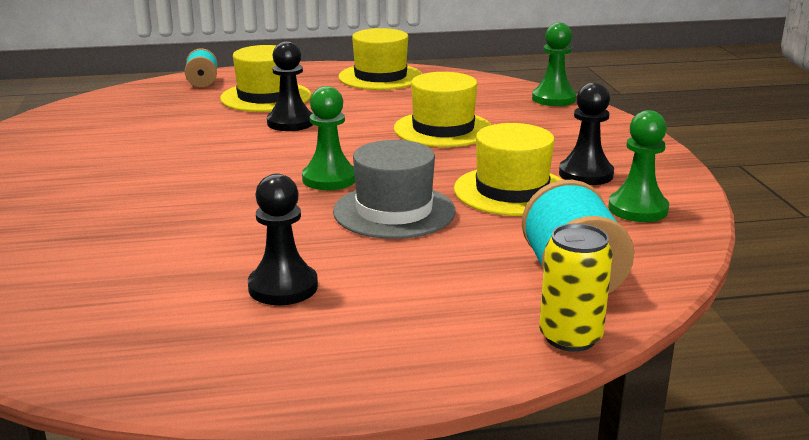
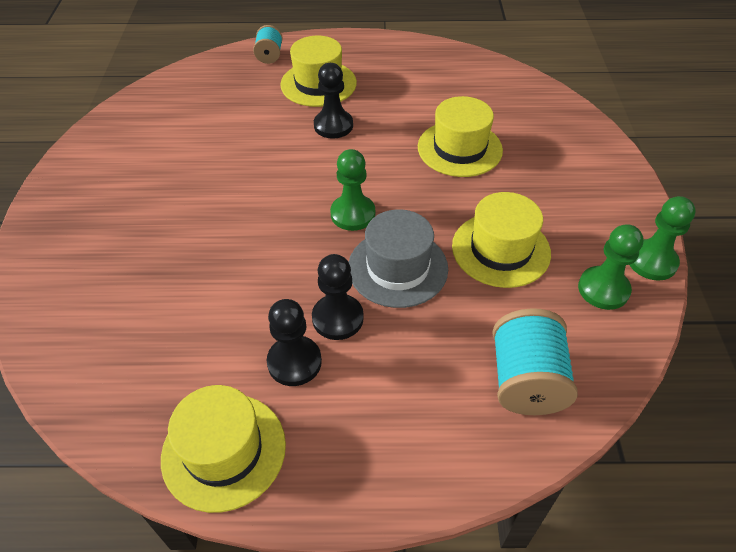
camera: 10 degrees right, 25 degrees up
(380, 77) = (420, 60): yellow hat -> yellow hat (224, 450)
(553, 99) = (566, 109): green pawn -> green pawn (651, 261)
(570, 337) = (507, 462): yellow can -> none
(586, 174) = (569, 231): black pawn -> black pawn (337, 318)

